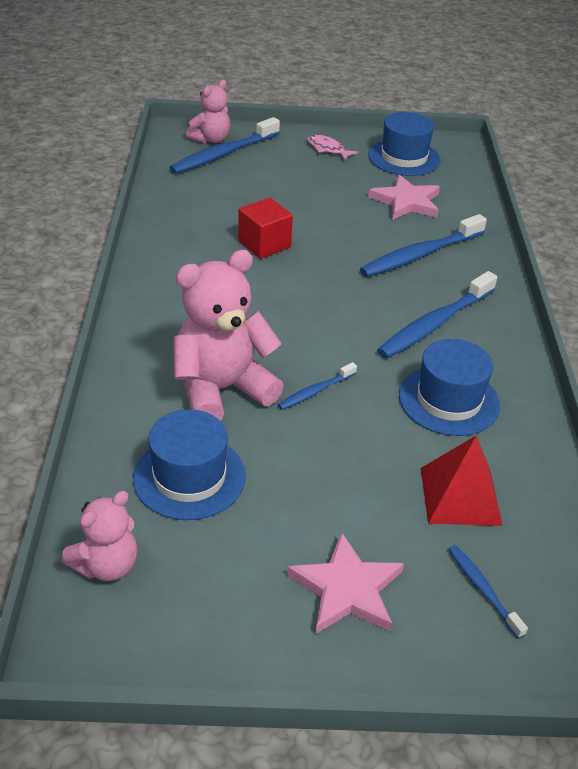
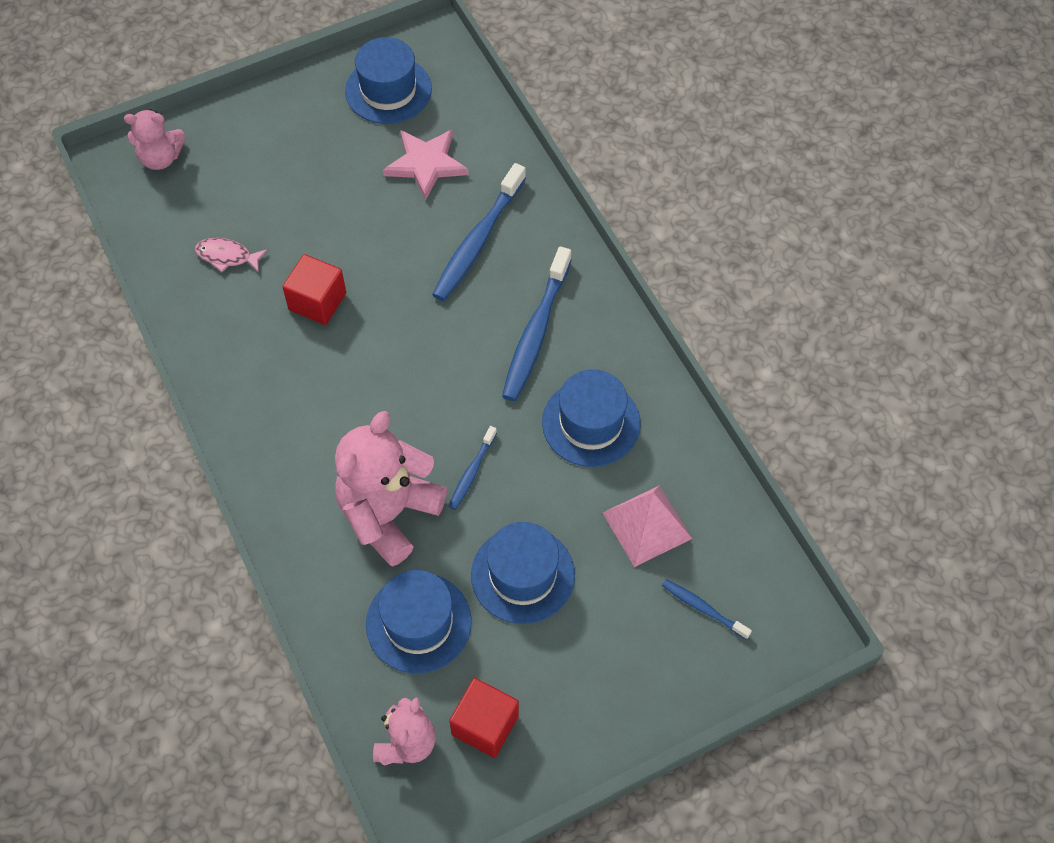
camera: 25 degrees left, 20 degrees up
(192, 586) = (485, 725): none -> red cube
(211, 139) = (161, 158): pink teddy bear -> pink teddy bear turned 75 degrees clockwise
(223, 154) = (190, 177): blue toothbrush -> none
(312, 483) = (523, 575): none -> blue hat
(327, 149) = (299, 114): pink fish -> pink fish (227, 256)
(347, 589) = (603, 663): pink star -> none
(460, 496) = (647, 525): red pyramid -> pink pyramid

